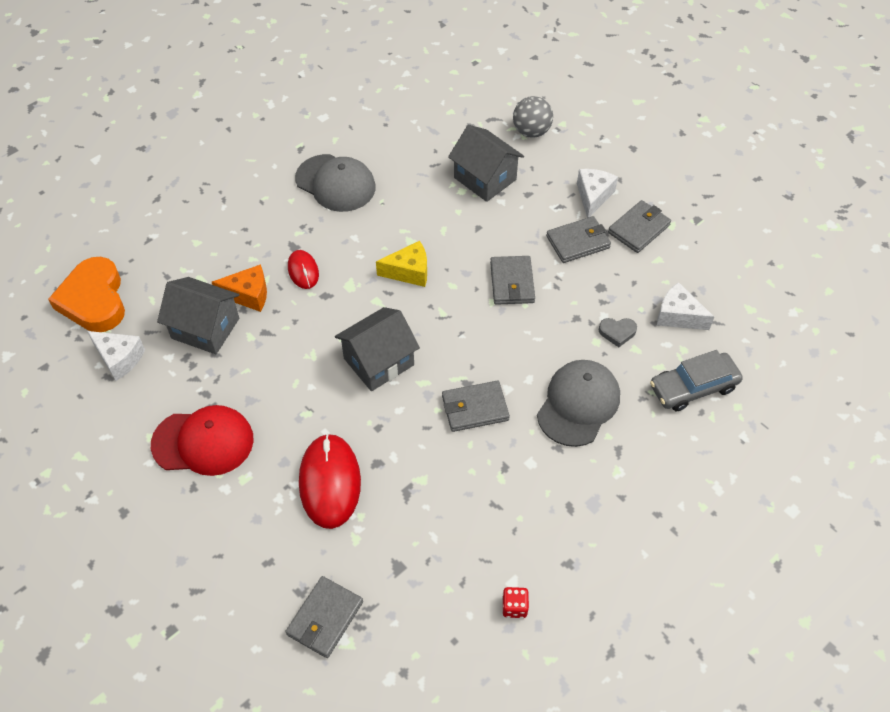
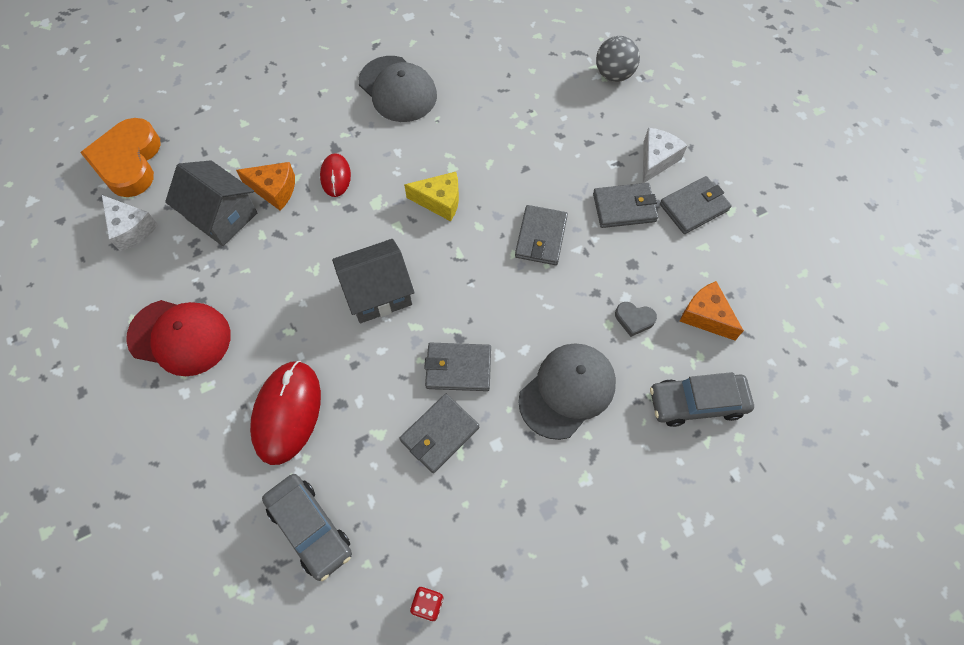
camera: 15 degrees right, 10 degrees up
(325, 618) = (233, 561): grey wallet -> grey wallet (439, 434)
(386, 573) = (310, 528): none -> grey car
(485, 178) = (549, 116): grey house -> none
(678, 316) = (706, 316): white cheese -> orange cheese

